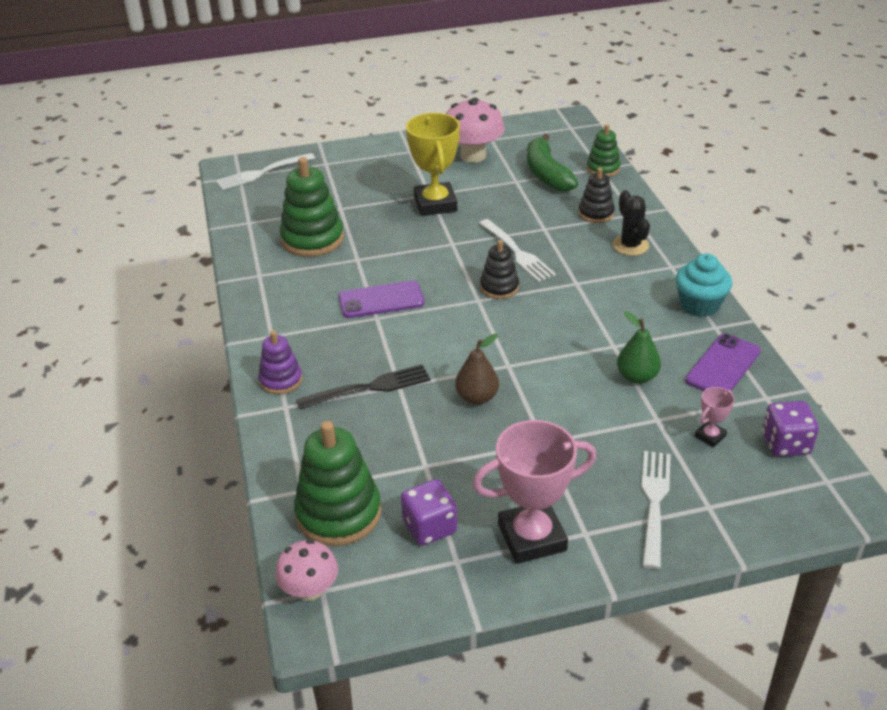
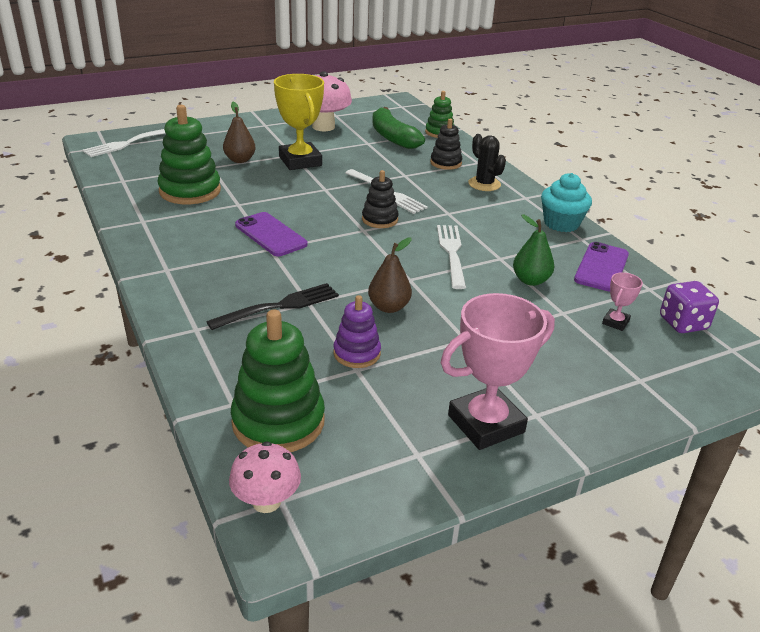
camera: 15 degrees left, 5 degrees down
(281, 380) = (185, 306): purple stacking toy -> purple stacking toy (357, 353)
(372, 200) = (240, 160): none -> brown pear
(381, 300) = (270, 235): purple phone -> purple phone turned 75 degrees clockwise
(429, 527) = (379, 425): purple dice -> none
(654, 503) = (590, 382): white fork -> white fork (452, 253)

